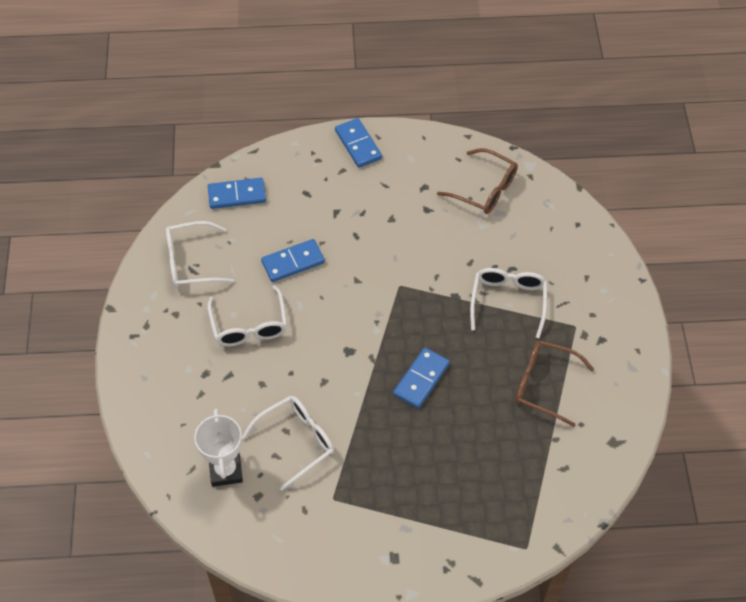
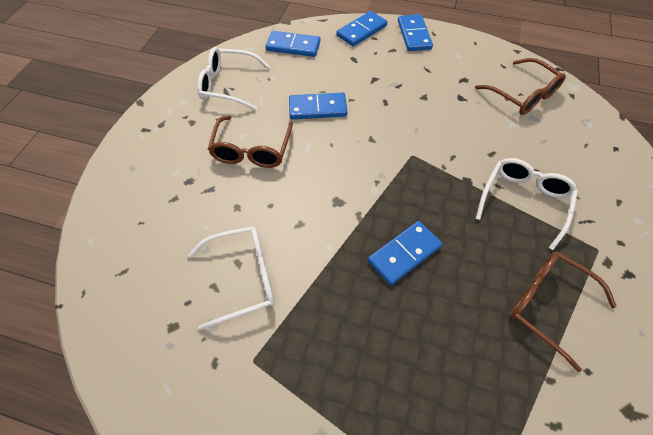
camera: 20 degrees right, 0 degrees up
(226, 470) = (155, 285): white trophy -> none
(249, 326) = (251, 150): white glasses -> brown glasses
(301, 154) = (361, 31): none -> blue domino

